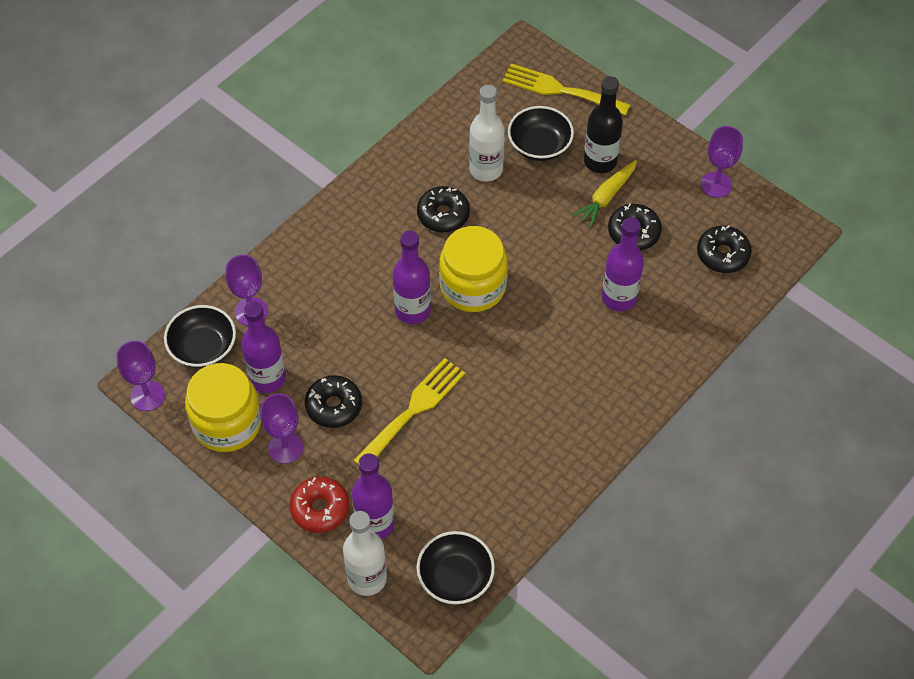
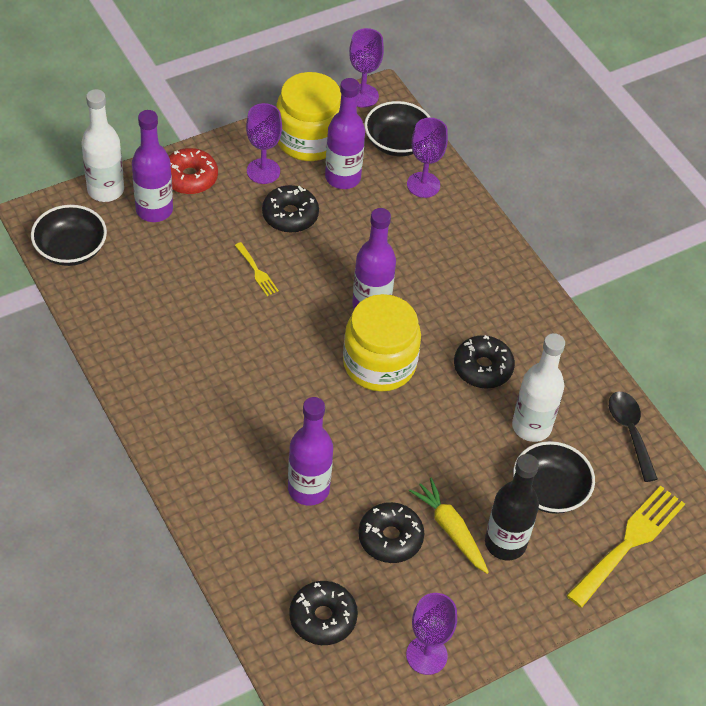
camera: 105 degrees right, 5 degrees down
(413, 410) = (257, 271): yellow fork -> yellow fork, size x0.48
(460, 108) = (630, 432): none -> black spoon

